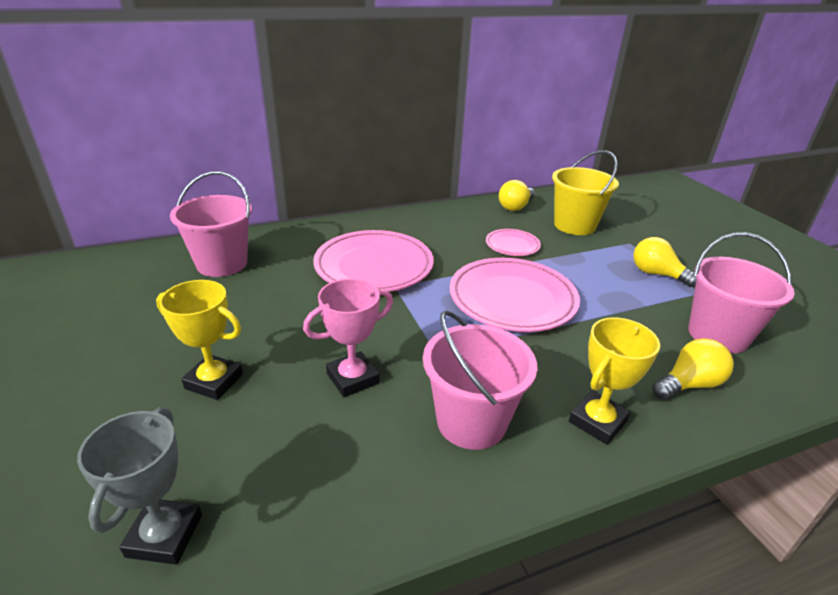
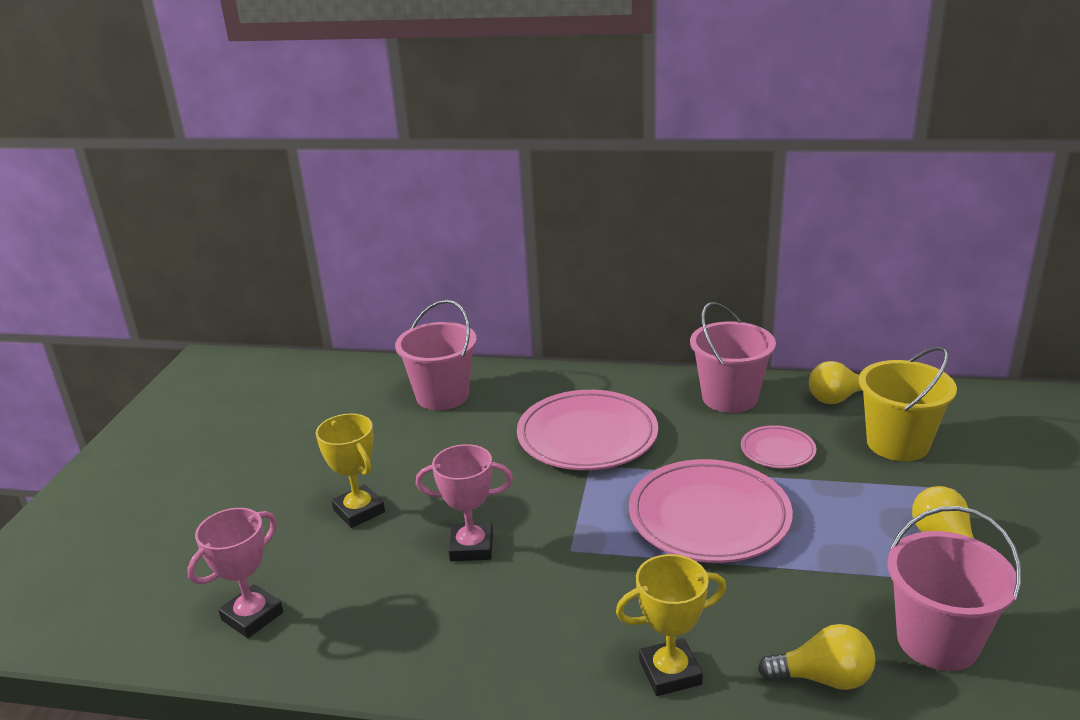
camera: 35 degrees right, 5 degrees down
(165, 535) = (252, 616): grey trophy -> pink trophy
(471, 422) = (543, 624): pink bucket -> pink bucket (729, 398)

